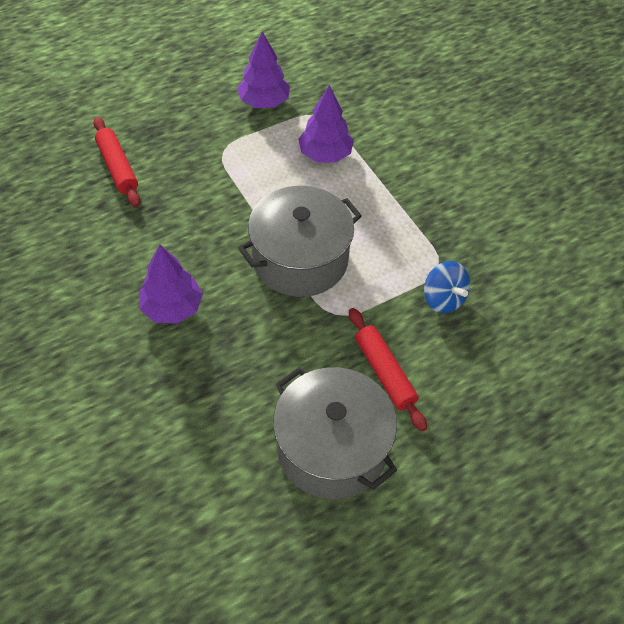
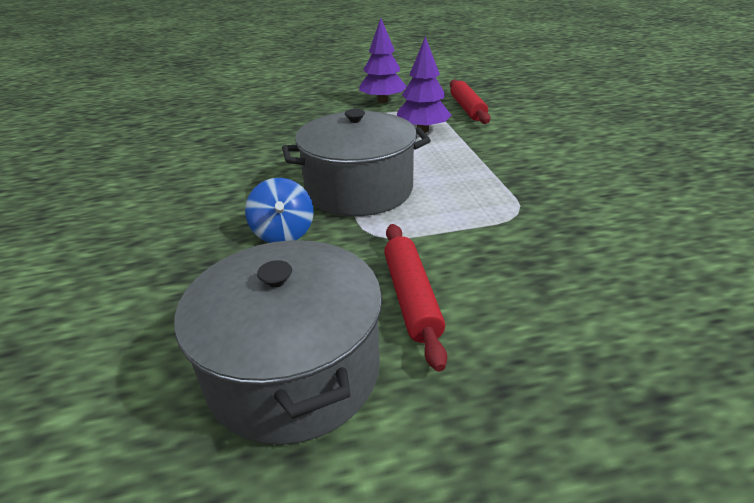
camera: 20 degrees right, 20 degrees down
(117, 167) = (233, 122): red rolling pin -> red rolling pin (467, 108)
(172, 308) = (202, 207): purple tree -> none
(443, 299) = (516, 240): blue spinning top -> blue spinning top (283, 233)

